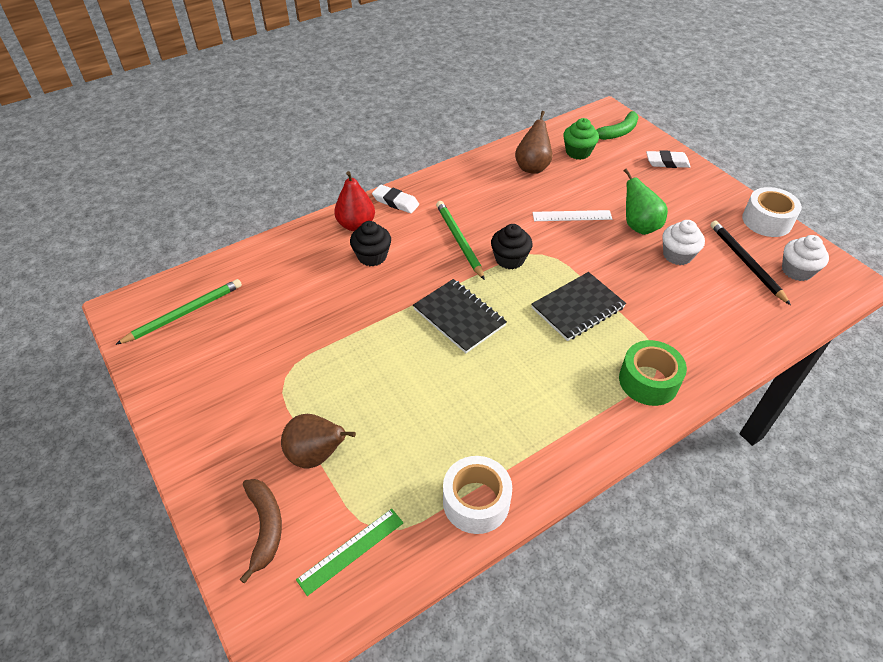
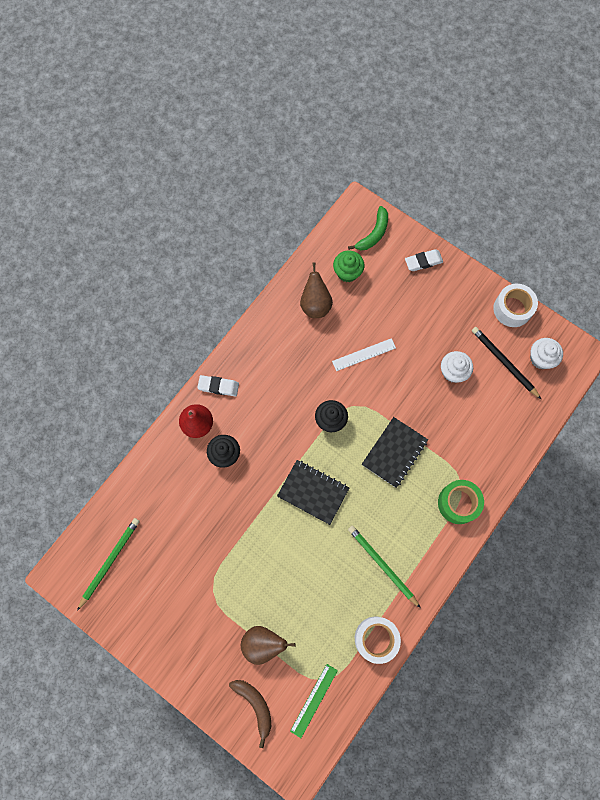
camera: 20 degrees left, 25 degrees up
(459, 240) = (285, 413): green pencil -> green pencil (382, 565)
(639, 226) = (418, 349): green pear -> none

